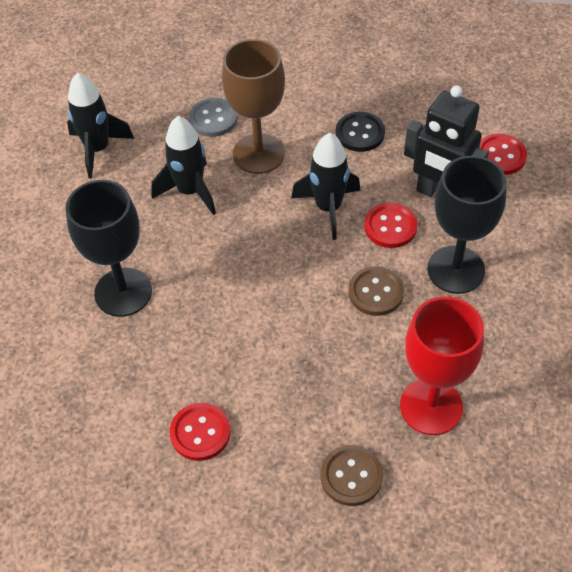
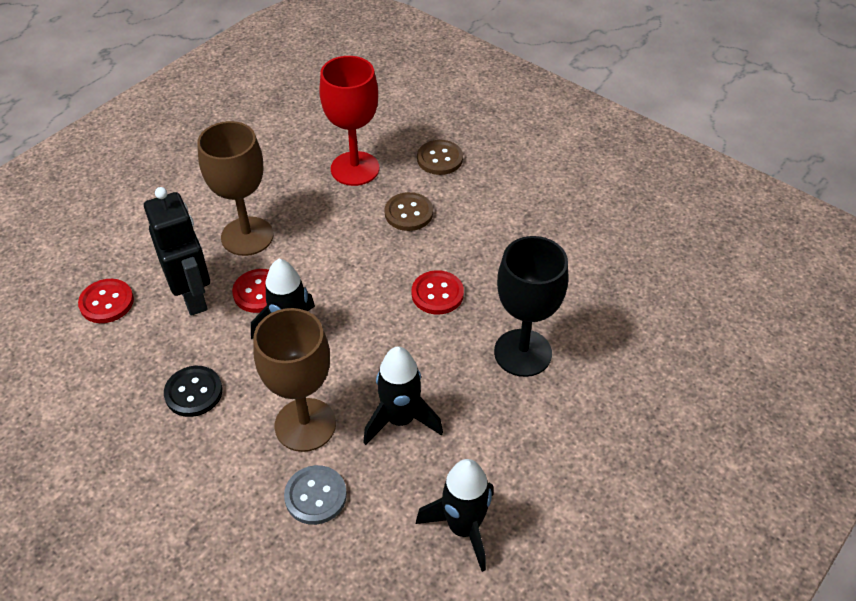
camera: 150 degrees left, 5 degrees down
(200, 433) = (522, 225): red button -> red button (437, 294)
(376, 292) = (321, 250): brown button -> brown button (408, 213)
(455, 270) = (247, 236): black goblet -> brown goblet

